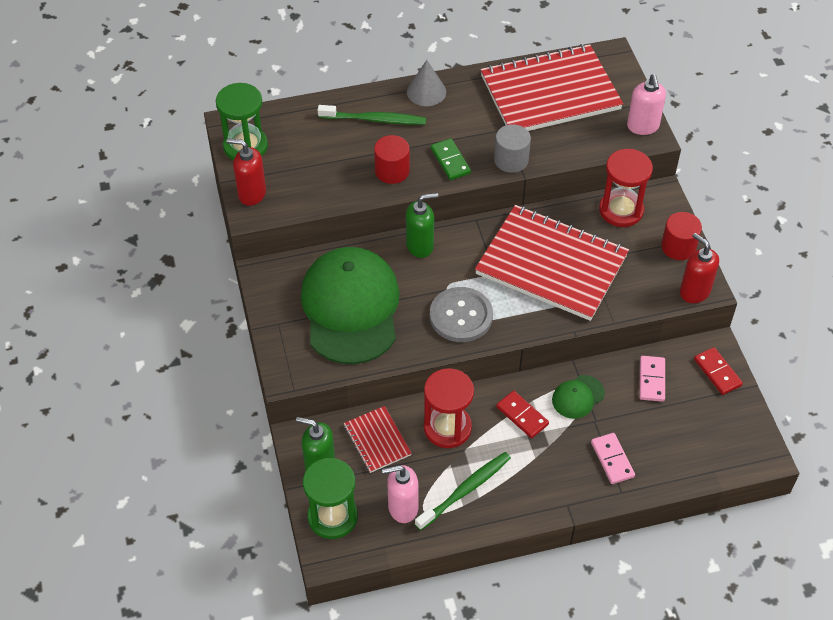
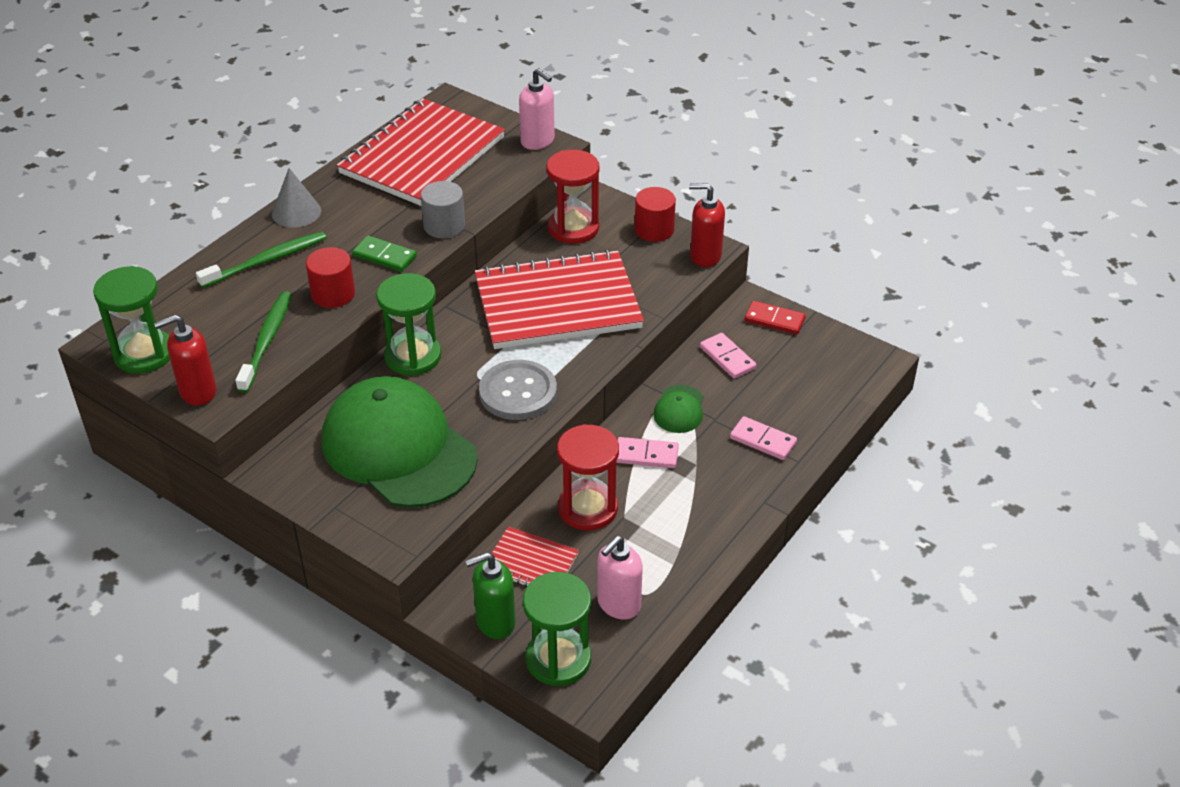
camera: 40 degrees left, 10 degrees down
(420, 245) = (413, 356): green soap dispenser -> green hourglass
(466, 490) = (661, 549): green toothbrush -> green toothbrush (267, 340)
(522, 416) = (646, 455): red domino -> pink domino

